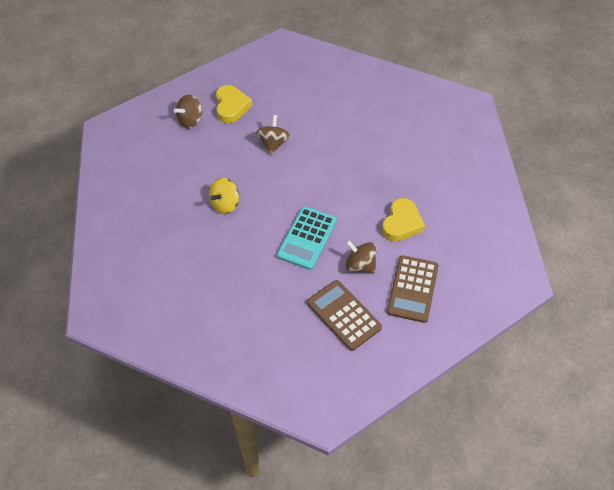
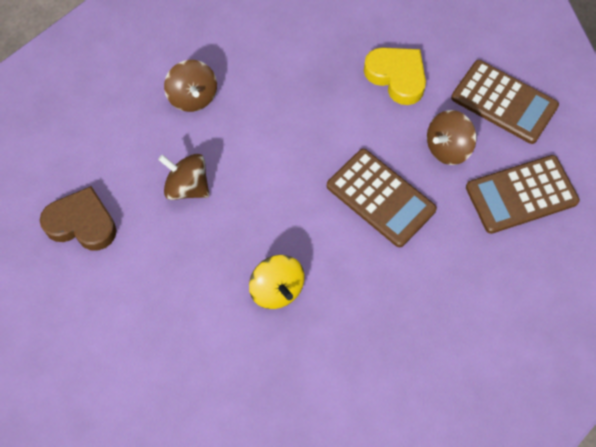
camera: 70 degrees left, 10 degrees up
(190, 120) = (80, 293): brown spinning top -> brown spinning top (193, 97)
(231, 106) = (82, 223): yellow heart -> brown heart
(307, 238) = (380, 198): turquoise calculator -> brown calculator

